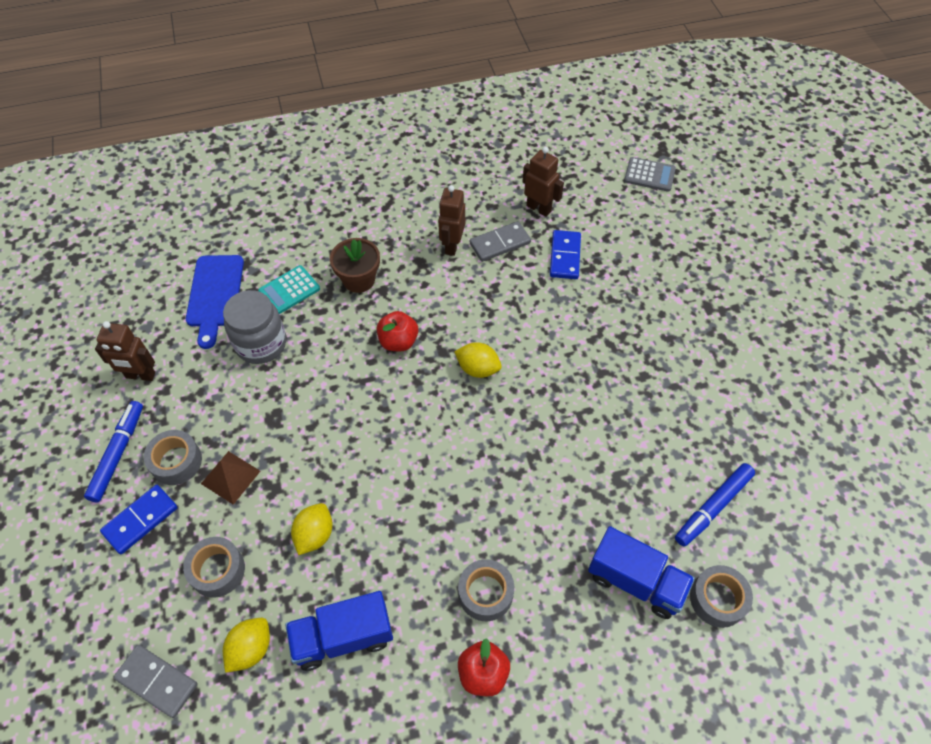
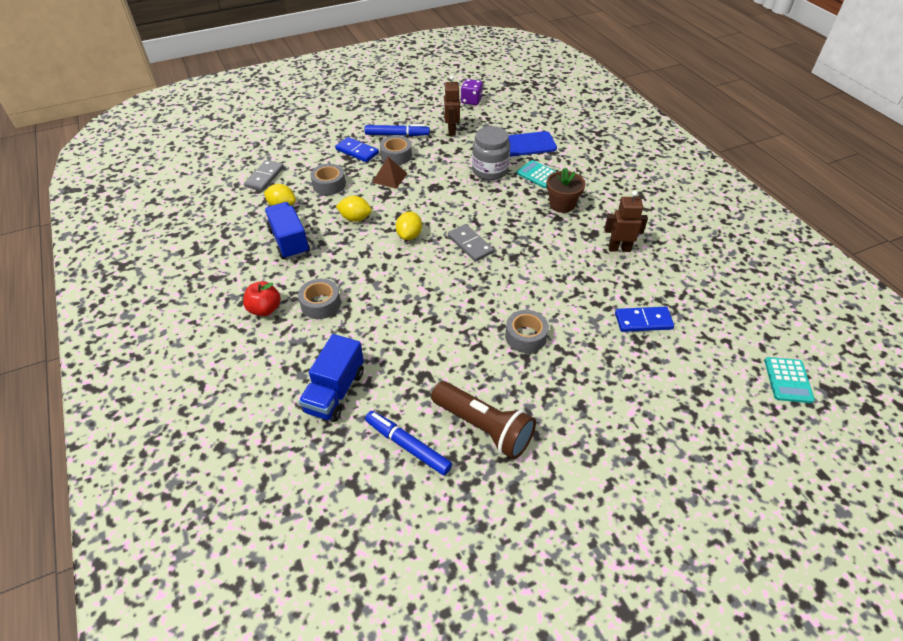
camera: 80 degrees right, 10 degrees down
(68, 335) = (471, 101): none -> purple dice
(398, 341) = (514, 233): red apple -> none
(478, 369) = (504, 278): yellow lemon -> yellow lemon (409, 235)
(500, 243) = (636, 277): grey domino -> grey domino (470, 244)
(539, 208) = (690, 298): brown robot -> none
(649, 175) = (788, 380): grey calculator -> turquoise calculator
(692, 430) = (484, 427): none -> brown flashlight
(717, 599) = (322, 450): grey tape -> grey tape (525, 336)

